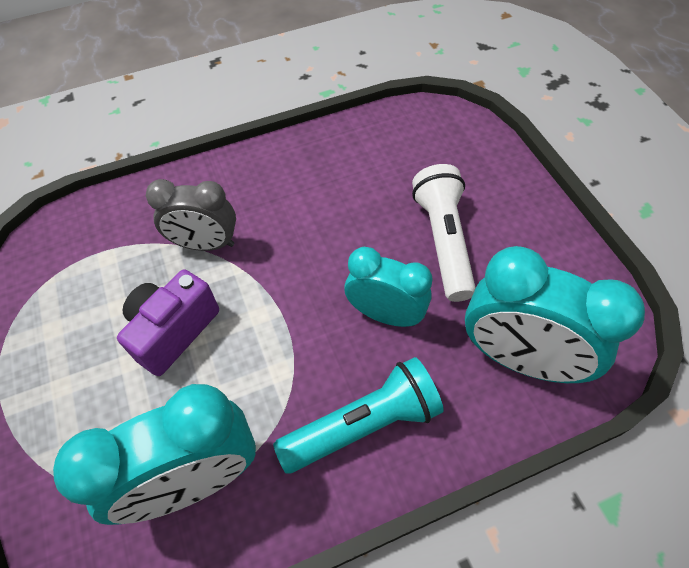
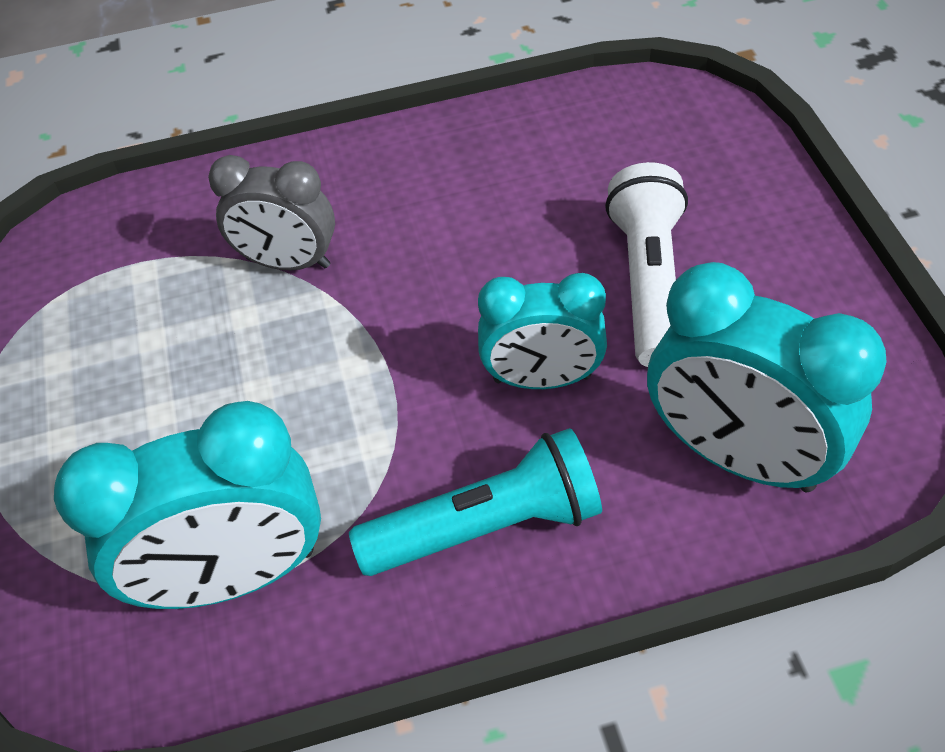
camera: 10 degrees right, 5 degrees down
(173, 331) = (227, 377): purple camera -> none
(385, 314) = (542, 379): turquoise clock -> turquoise clock turned 150 degrees clockwise

